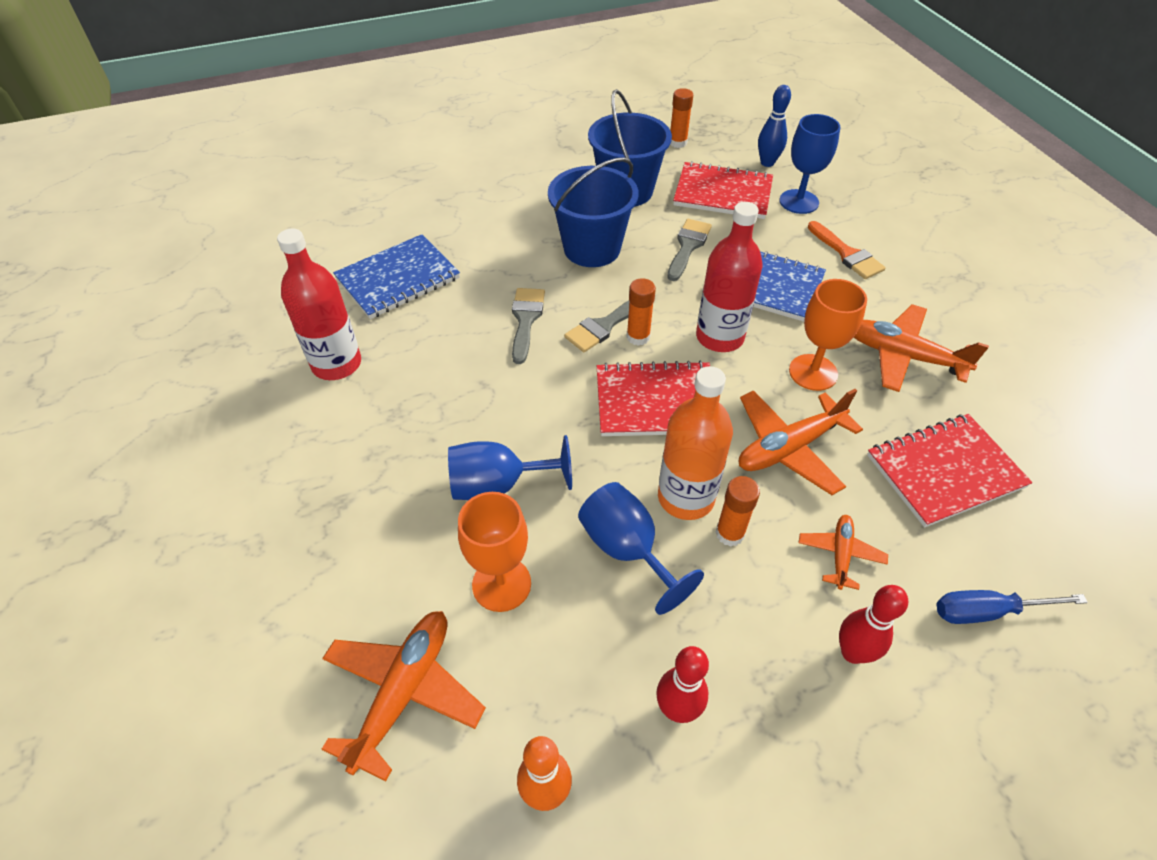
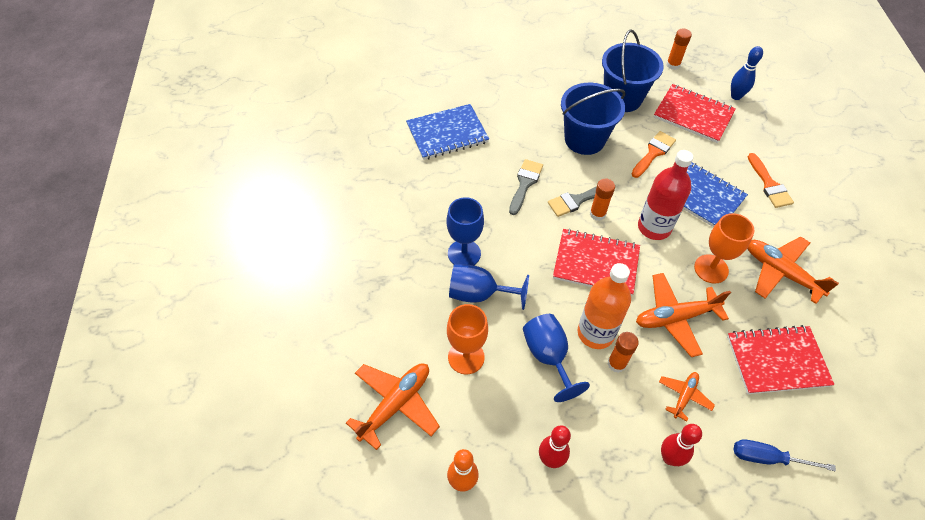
camera: 15 degrees right, 5 degrees up
(336, 364) = (396, 187): red bottle -> none
(688, 246) = (653, 153): grey brush -> orange brush
(799, 202) = (748, 134): blue goblet -> blue goblet (464, 253)

